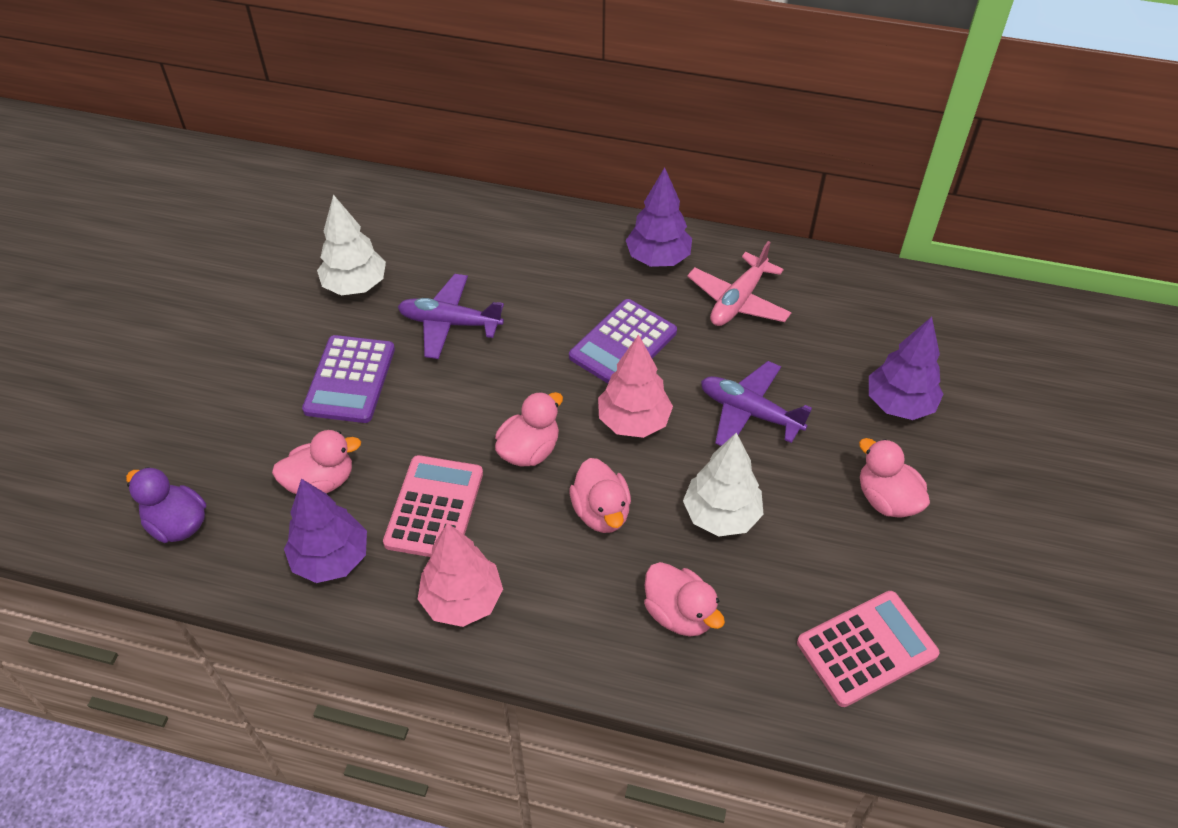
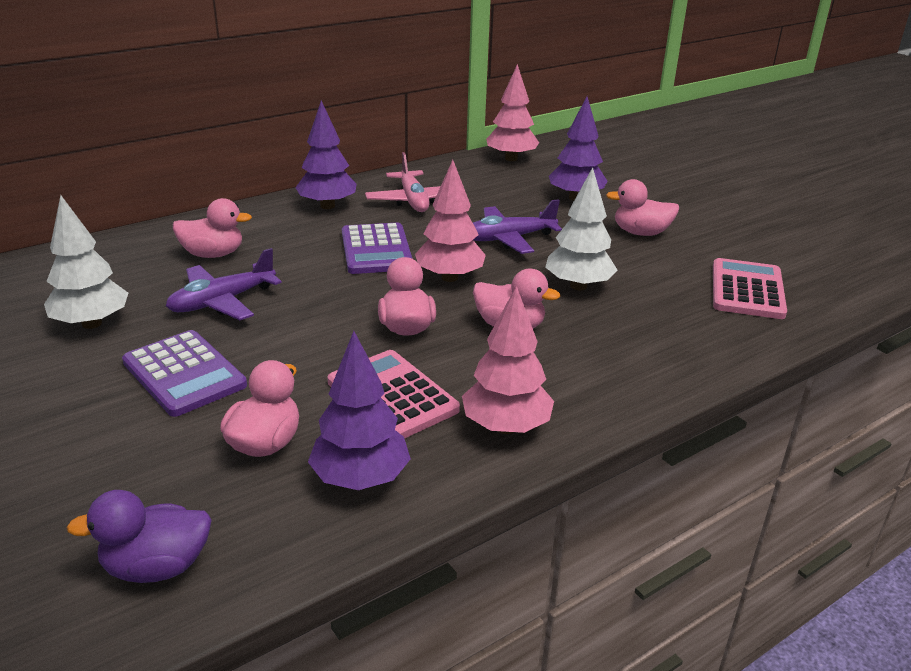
camera: 50 degrees left, 20 degrees down
(679, 613) = (641, 339): pink duck -> pink duck (213, 254)
(922, 300) = (511, 158): none -> pink tree

